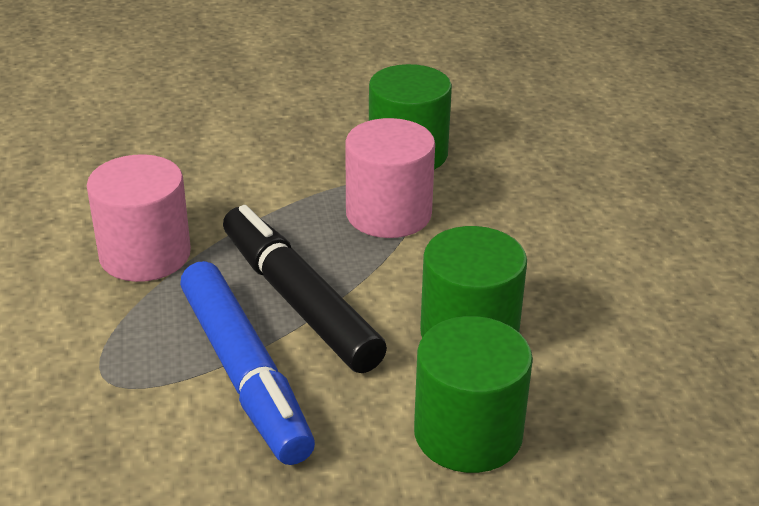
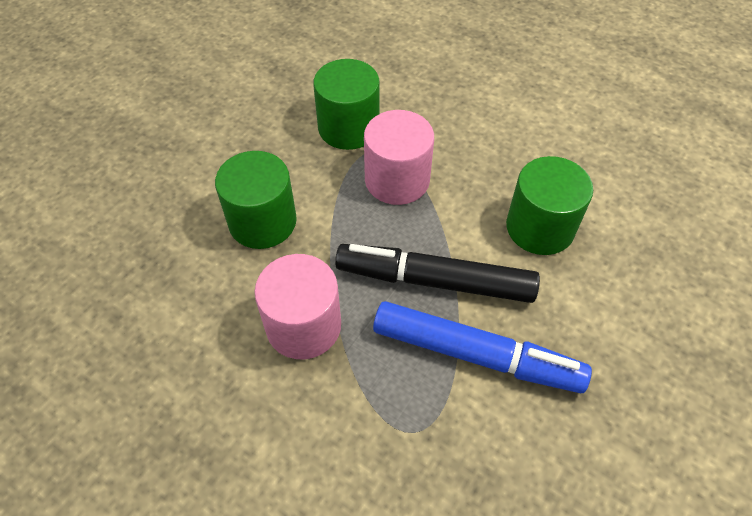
camera: 45 degrees left, 20 degrees up
(468, 433) = (618, 289): green cylinder -> green cylinder (262, 221)

